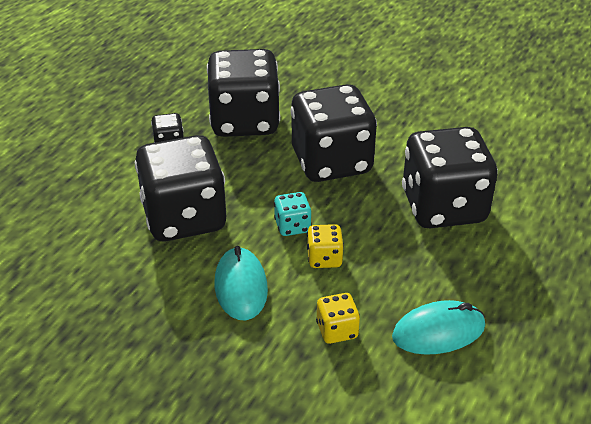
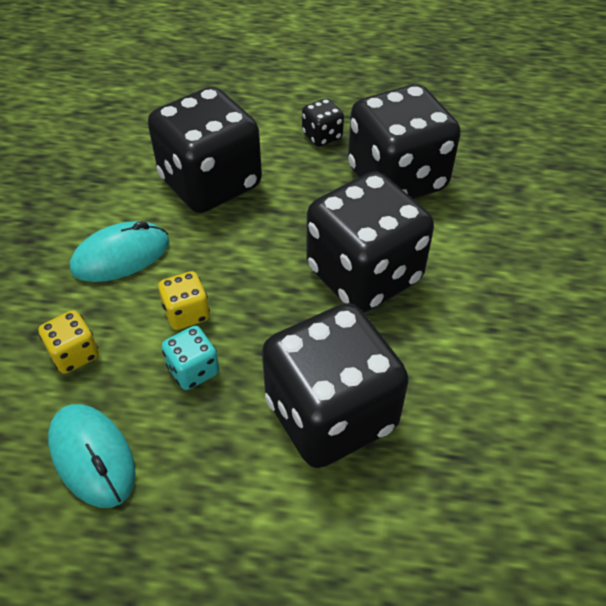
camera: 70 degrees right, 10 degrees up
(292, 226) = (231, 271): turquoise dice -> turquoise dice (193, 370)

